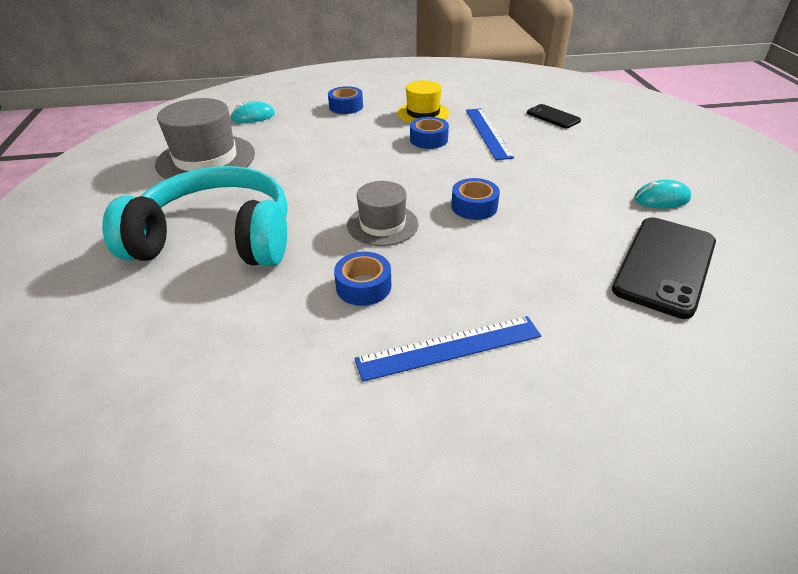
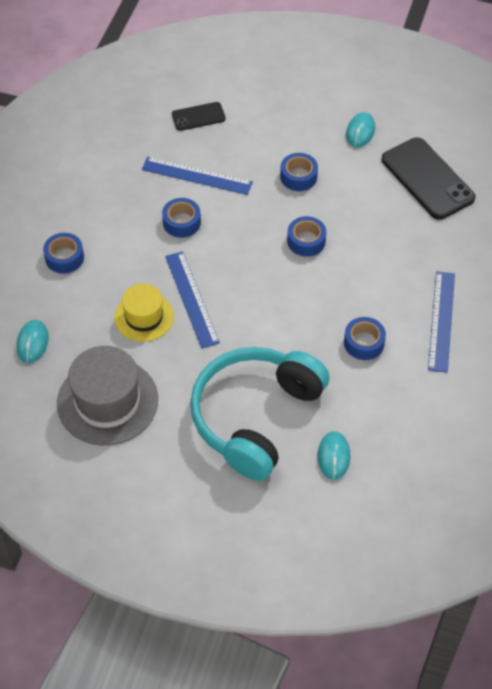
camera: 65 degrees left, 15 degrees up
(175, 311) = (333, 456): none -> turquoise mouse
(345, 166) = (191, 299): none -> blue ruler
(382, 224) = (297, 306): grey hat -> none
(423, 113) = (124, 203): yellow hat -> yellow hat (144, 317)
(551, 180) = (298, 177): none -> blue tape

